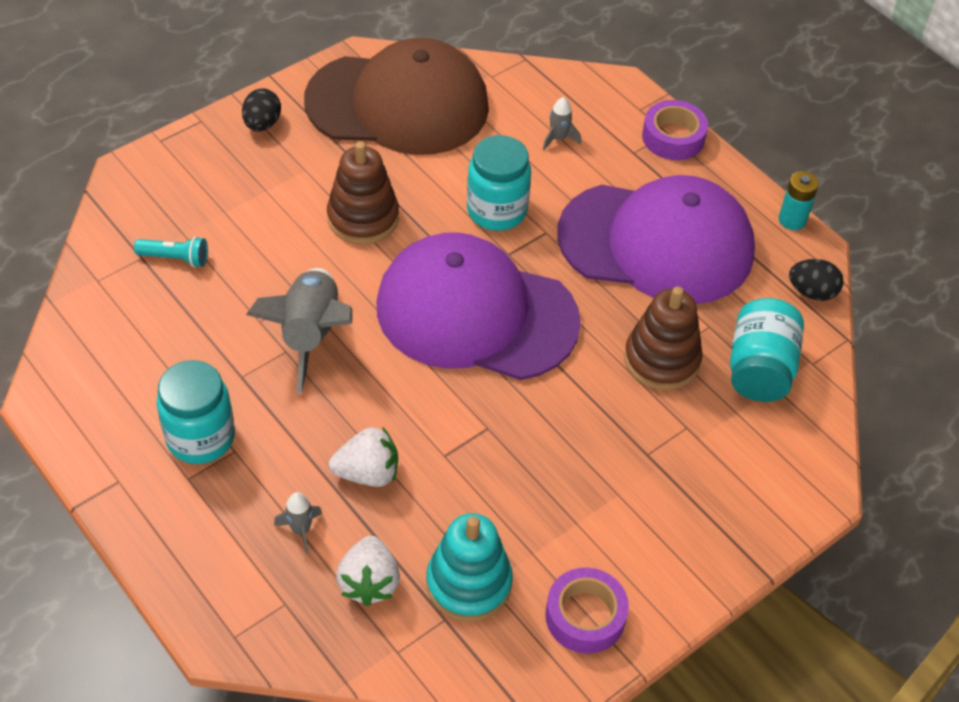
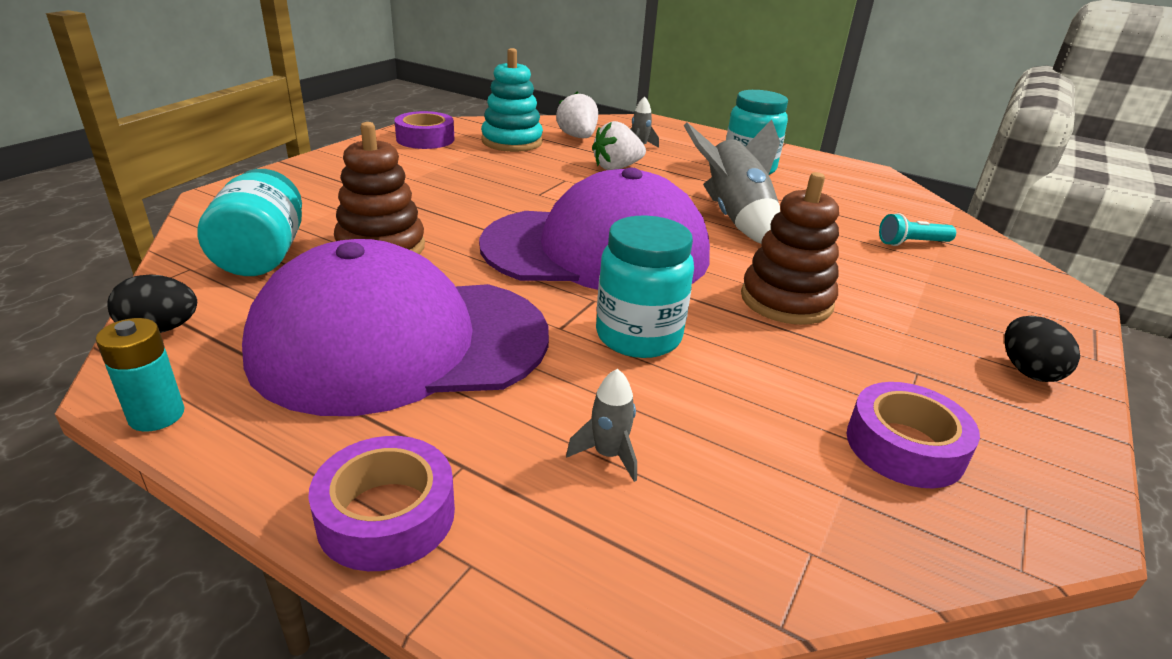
camera: 160 degrees right, 20 degrees down
(398, 104) = (904, 446): brown cap -> purple tape

